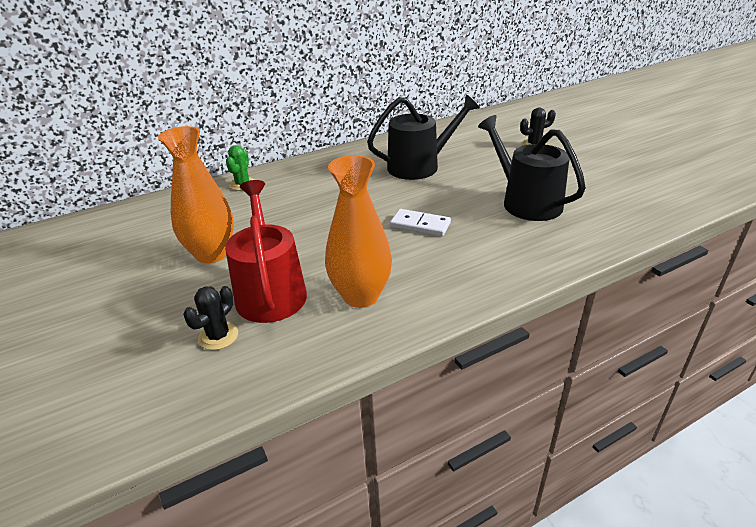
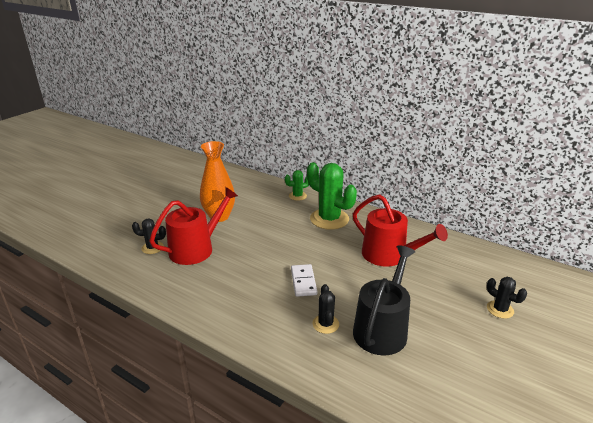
camera: 60 degrees right, 5 degrees down
(318, 178) = (329, 219): none -> green cactus
(361, 296) = (208, 282): orange vase -> none
(419, 166) = (389, 255): black watering can -> red watering can
(500, 230) = (325, 324): none -> black cactus

